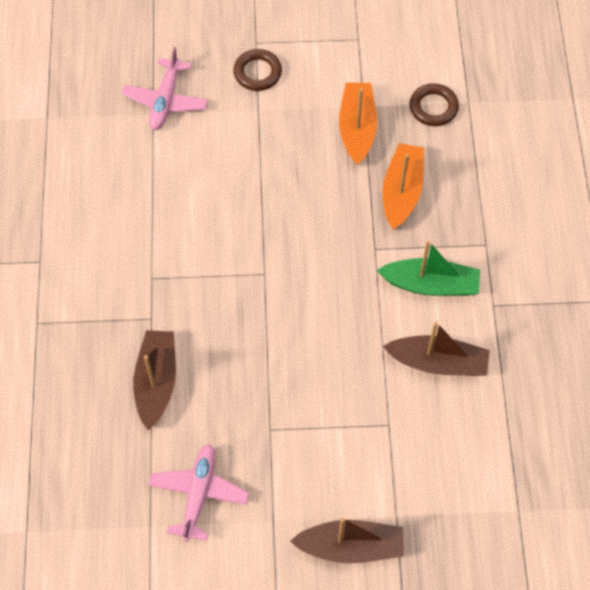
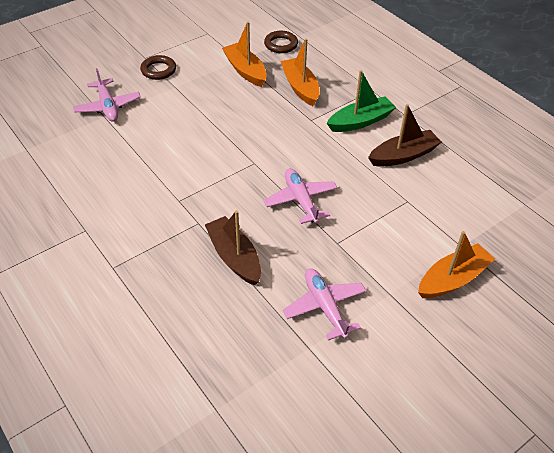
camera: 35 degrees left, 15 degrees down
(275, 354) = (301, 200): none -> pink plane
(351, 546) = (452, 279): brown boat -> orange boat

